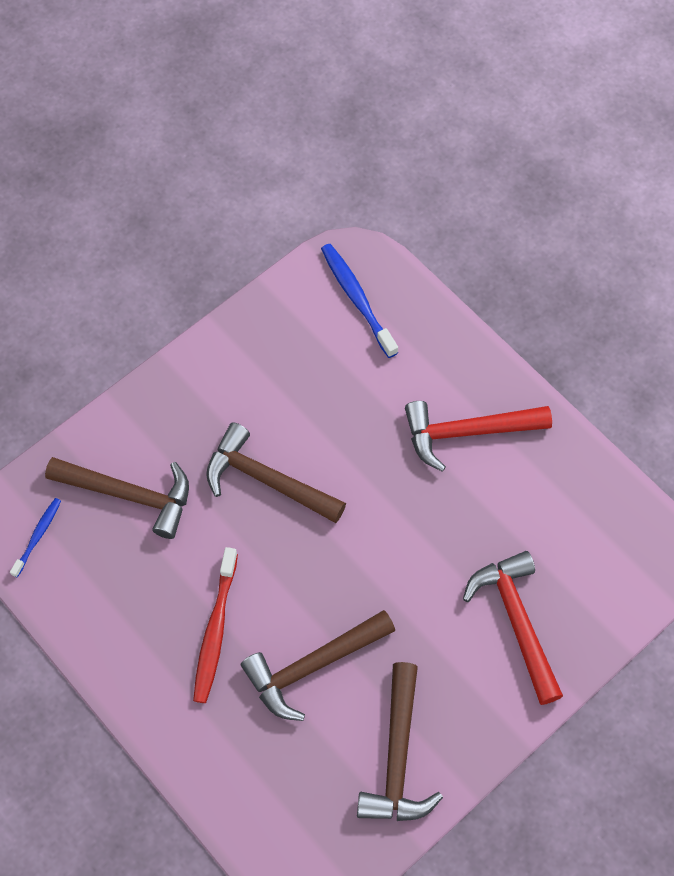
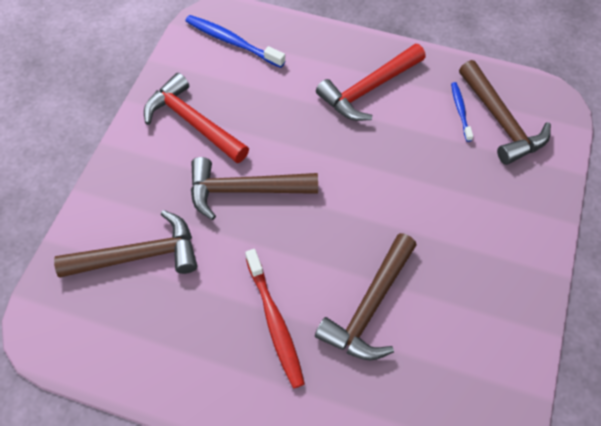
camera: 30 degrees left, 5 degrees down
(38, 536) = (76, 328): blue toothbrush -> blue toothbrush (460, 111)
(397, 756) = (481, 338): brown hammer -> brown hammer (500, 121)
(516, 622) = (493, 195): red hammer -> red hammer (193, 122)

